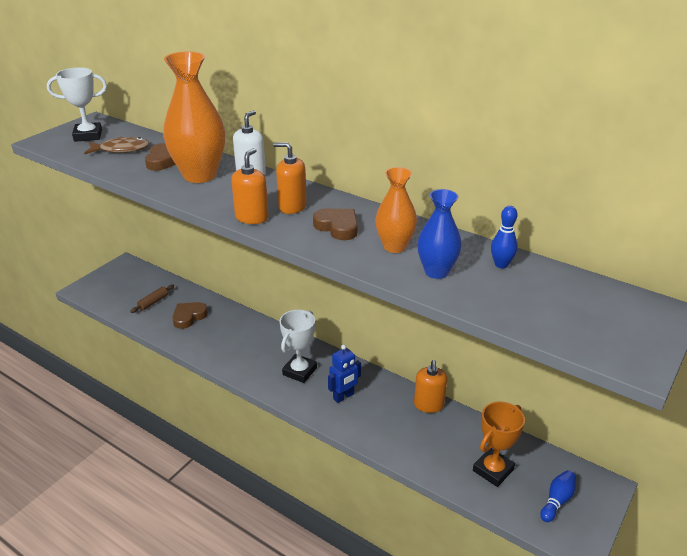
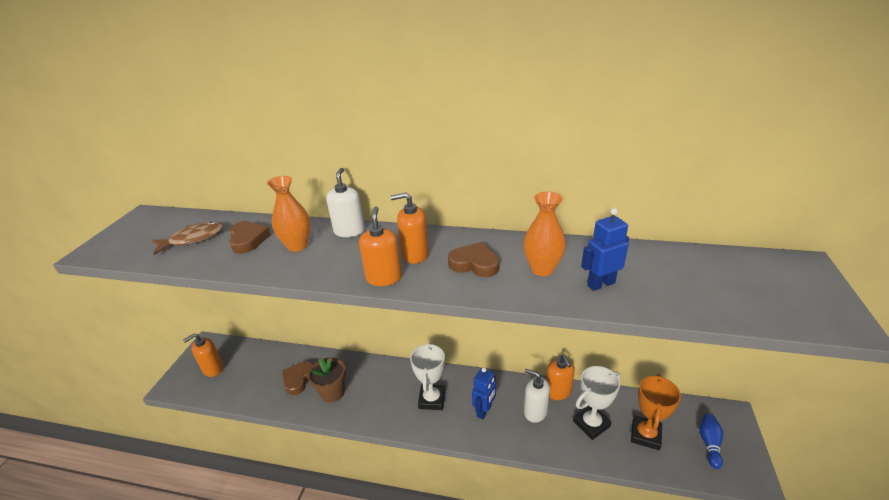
camera: 20 degrees left, 0 degrees up
(88, 135) = (145, 233): white trophy -> white trophy (591, 424)
(121, 286) = (213, 369): none -> orange soap dispenser
(153, 302) = (255, 375): brown rolling pin -> none
(200, 175) = (297, 246): orange vase -> orange vase, size x0.58
(213, 337) = (332, 392): none -> brown flower pot
(393, 413) = (535, 411): none -> white soap dispenser
(436, 271) = (600, 284): blue vase -> blue robot
(501, 265) = (645, 260): blue bowling pin -> none

